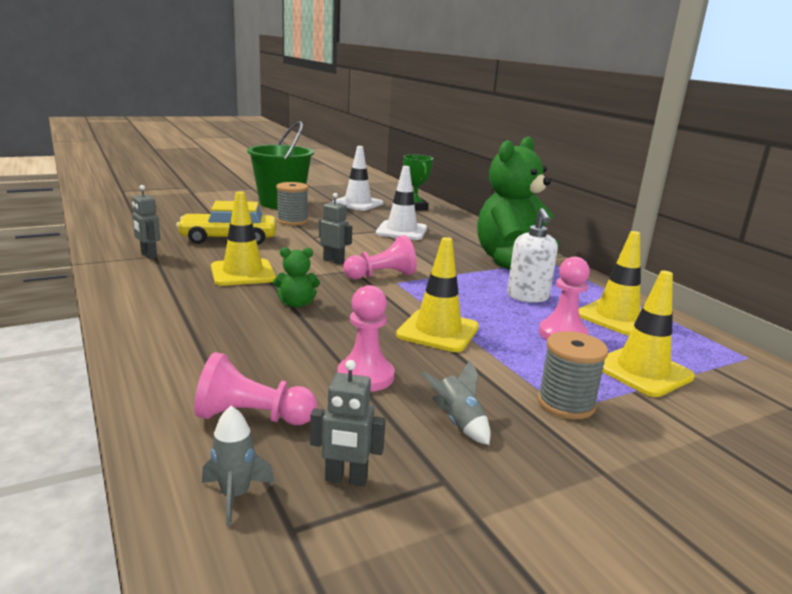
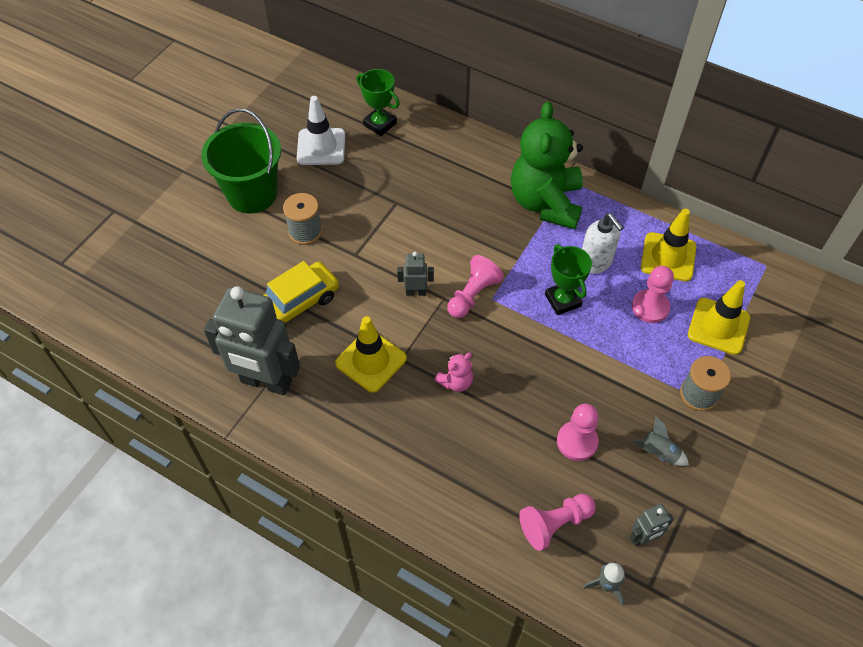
camera: 30 degrees left, 35 degrees up
(148, 255) = (266, 382): grey robot -> grey robot, size x2.29
(296, 304) = (456, 382): green teddy bear -> pink teddy bear
(401, 231) = (415, 192): white traffic cone -> none
(438, 331) = (575, 356): yellow traffic cone -> none
(466, 303) = (562, 300): none -> green trophy

